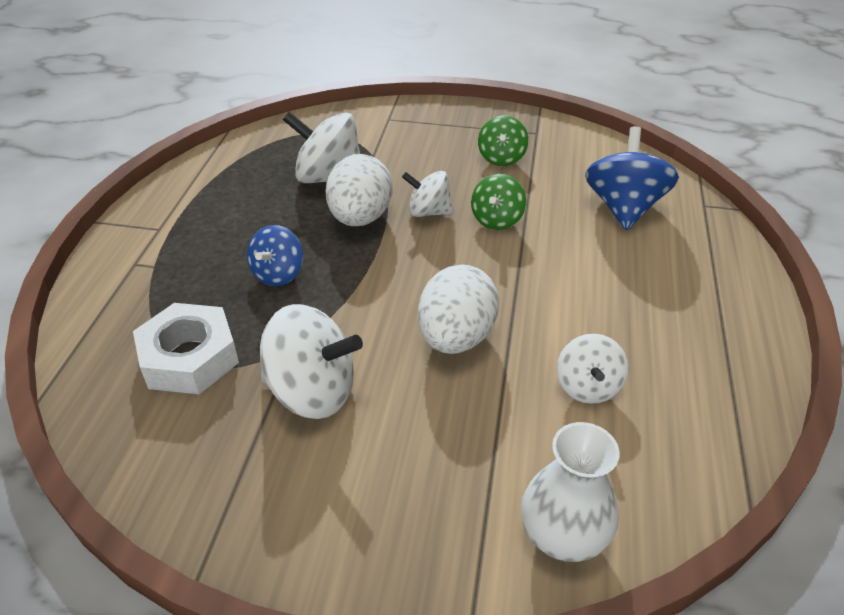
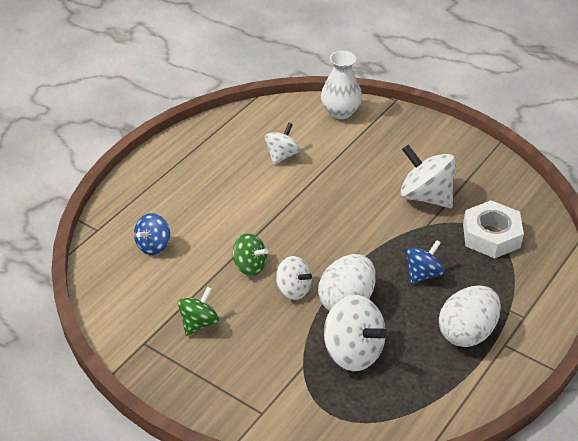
camera: 155 degrees left, 0 degrees up
(456, 337) = (332, 199): white egg -> white egg (467, 333)
(496, 220) = (249, 266): green spinning top -> green spinning top turned 75 degrees clockwise
(624, 208) = (153, 246): blue spinning top -> blue spinning top, size x0.61

